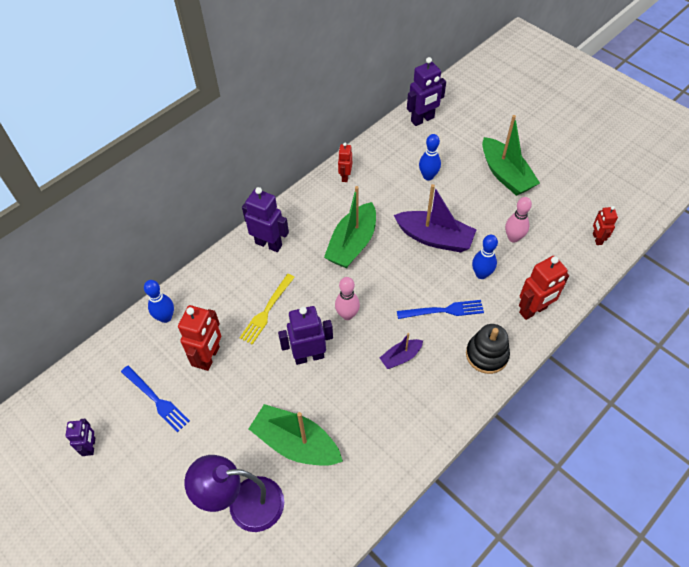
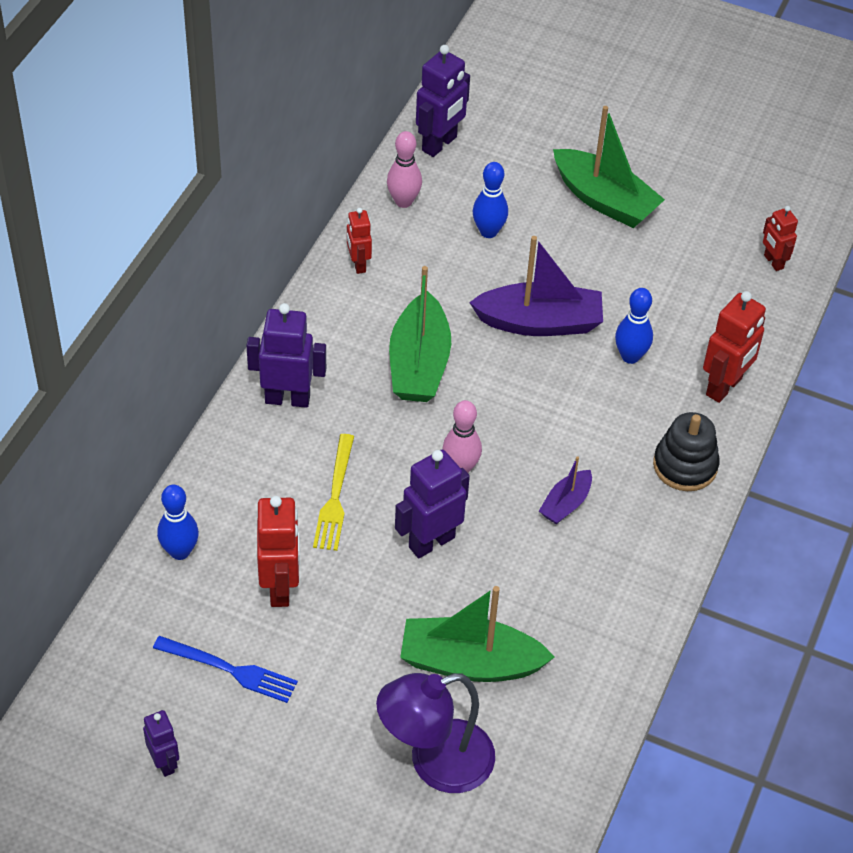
camera: 25 degrees left, 5 degrees down
(444, 310) = (599, 422): blue fork -> none
(513, 238) = (654, 291): pink bowling pin -> pink bowling pin (403, 201)

